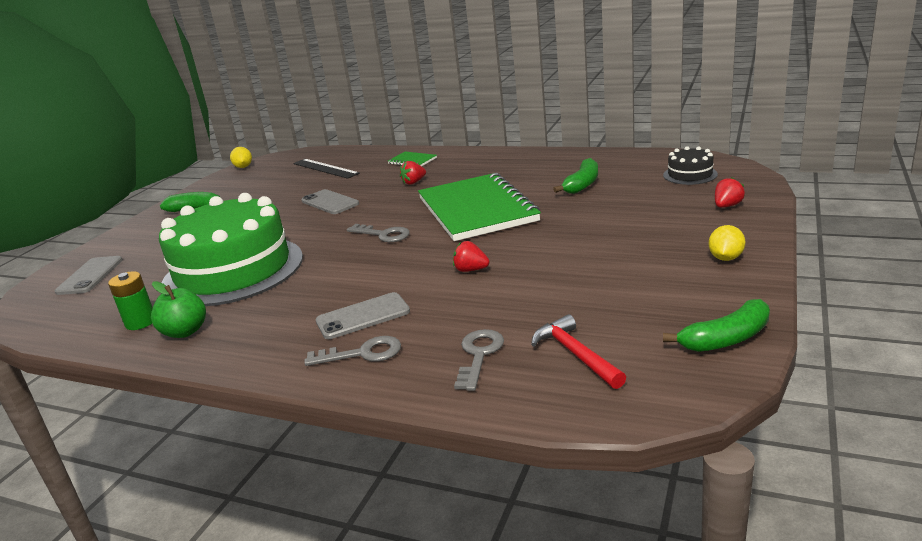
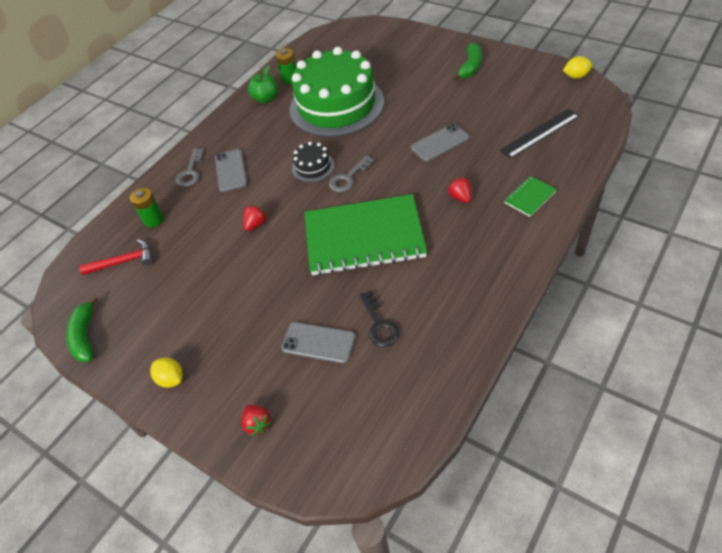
camera: 105 degrees right, 25 degrees up
(90, 276) = (372, 42): grey phone -> grey phone (318, 342)
(479, 355) = (154, 220): grey key -> green battery
(582, 184) = (379, 324): green banana -> black key
(690, 175) = (352, 426): black cake -> black cake (313, 167)

